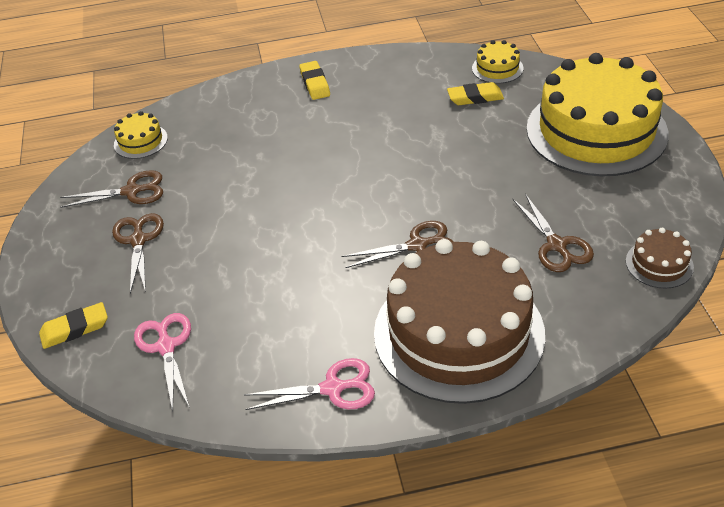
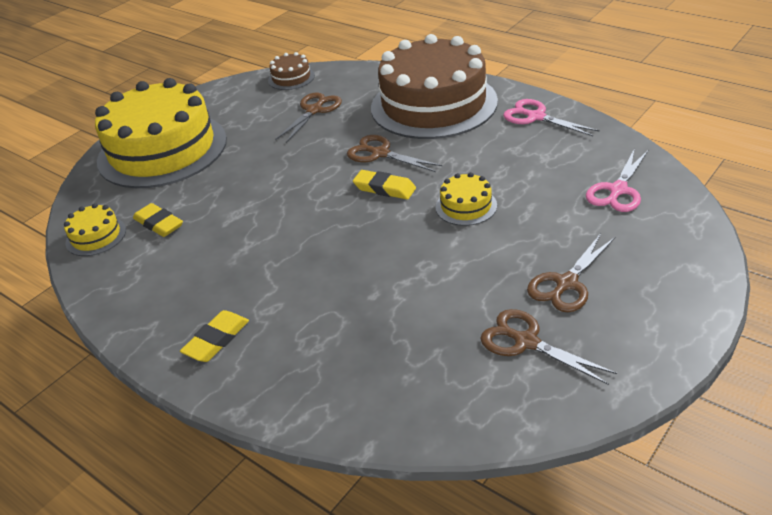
camera: 130 degrees left, 5 degrees down
(75, 329) = (682, 241): yellow eraser -> yellow eraser (384, 188)
(140, 141) = (455, 405): yellow cake -> yellow cake (466, 206)

